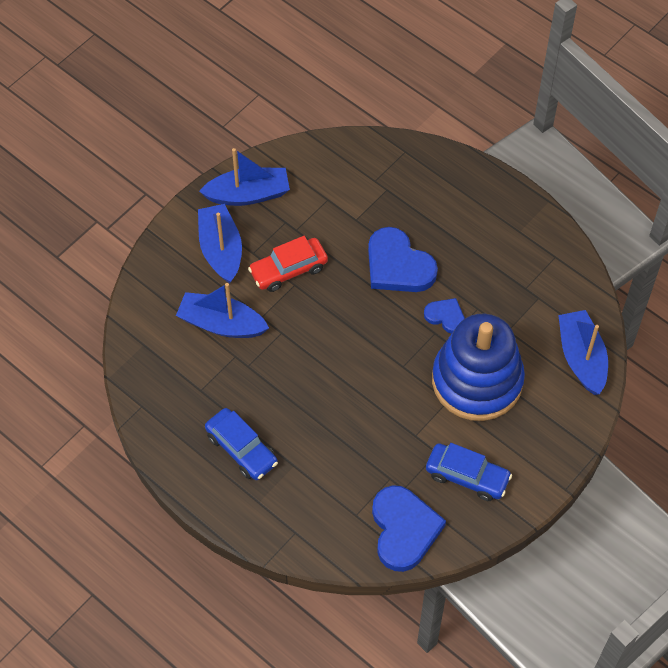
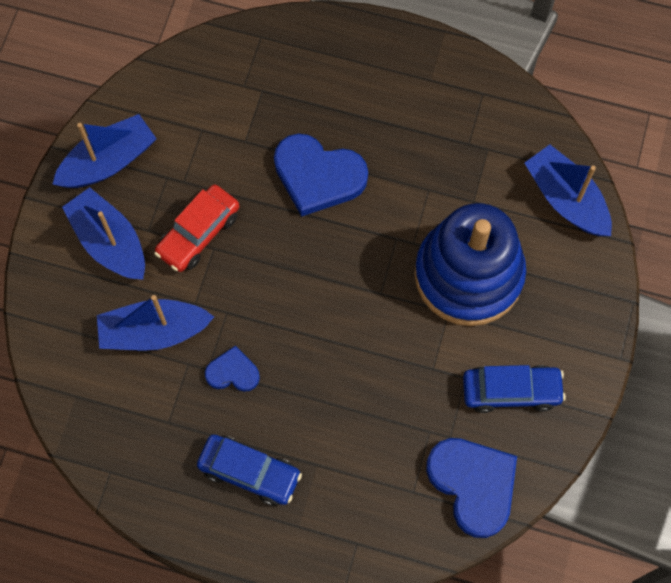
camera: 25 degrees left, 10 degrees up
(445, 316) = (399, 214): blue heart -> blue heart (233, 372)

